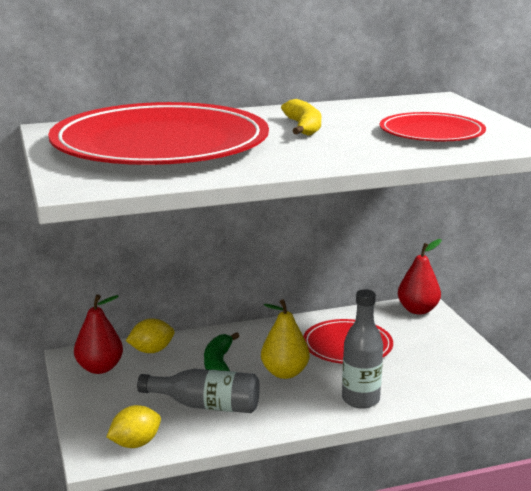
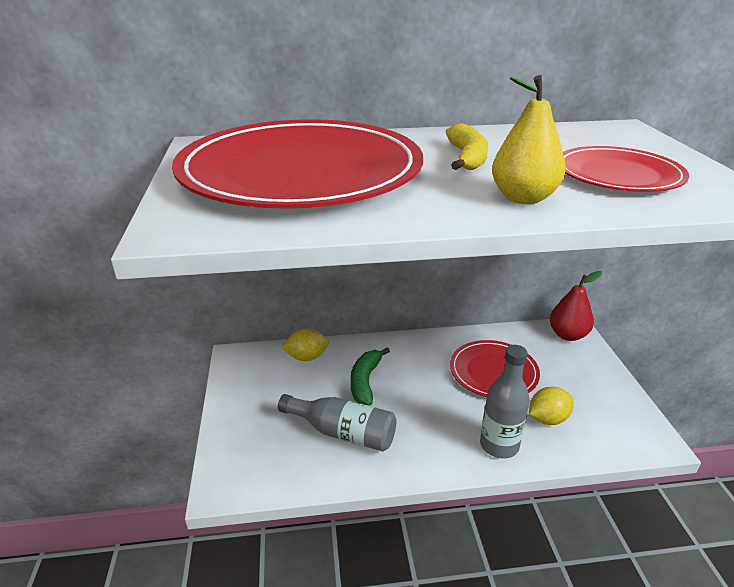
camera: 10 degrees right, 10 degrees up
(100, 368) = (255, 373): red pear -> none
(135, 444) = (263, 475): yellow lemon -> yellow lemon (547, 419)
(284, 373) = (427, 399): yellow pear -> yellow pear (523, 198)

